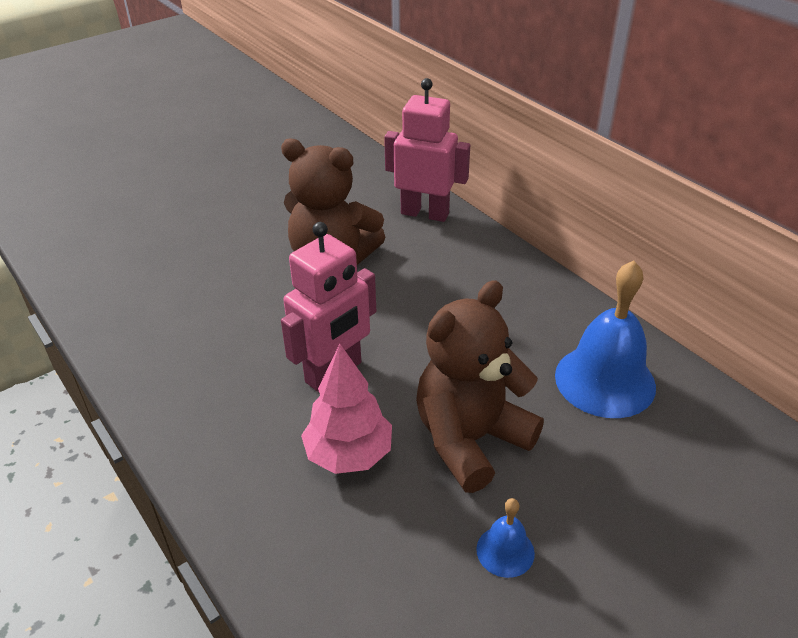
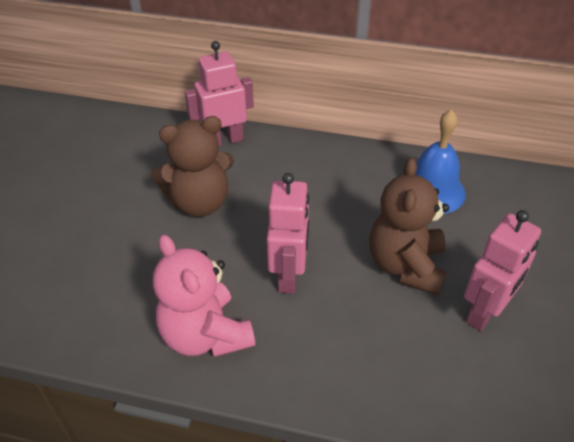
camera: 40 degrees left, 5 degrees up
(196, 378) = (205, 335): none -> pink teddy bear
(348, 454) = (354, 318): pink tree -> none
(505, 551) = (484, 312): blue bell -> pink robot

